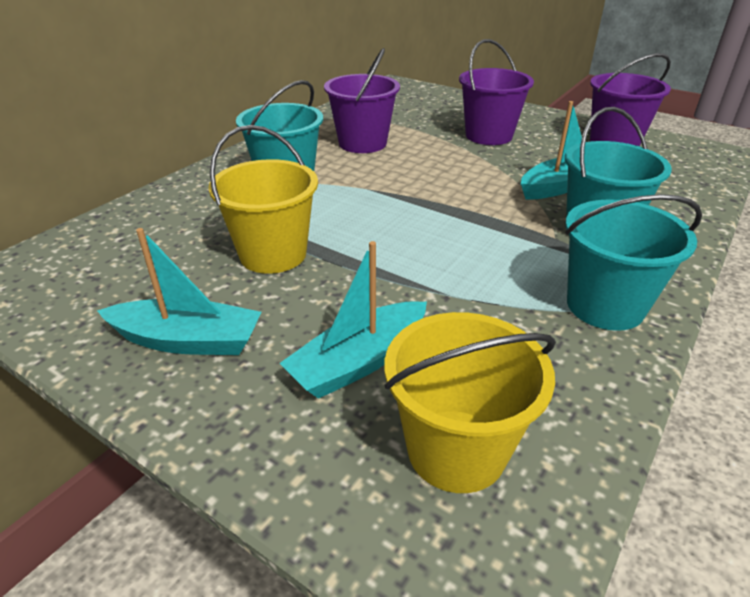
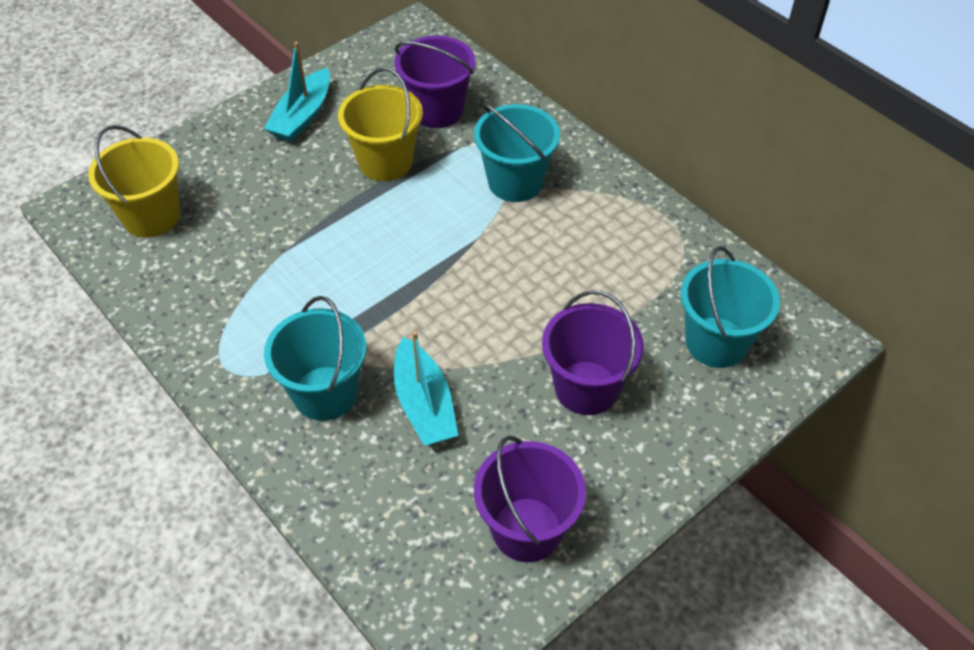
camera: 105 degrees right, 15 degrees up
(359, 362) = (241, 189): turquoise boat -> none
(362, 143) = (594, 256): purple bucket -> purple bucket (437, 110)
(605, 306) = (222, 342): turquoise bucket -> turquoise bucket (716, 342)

